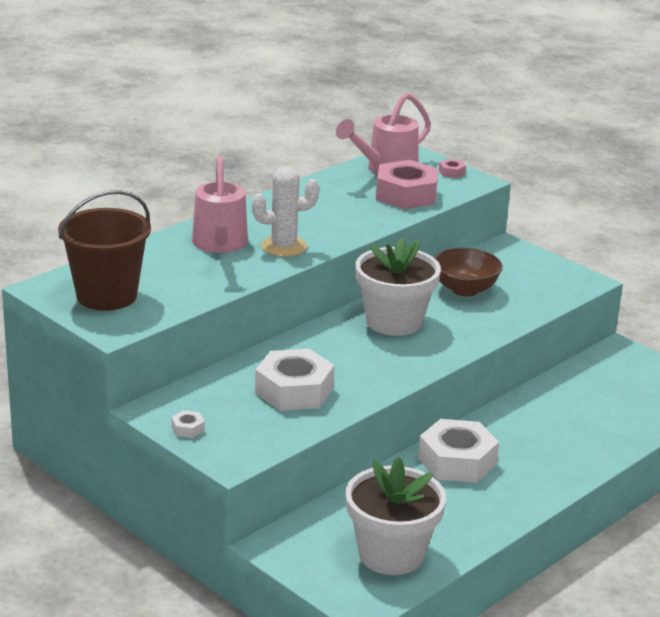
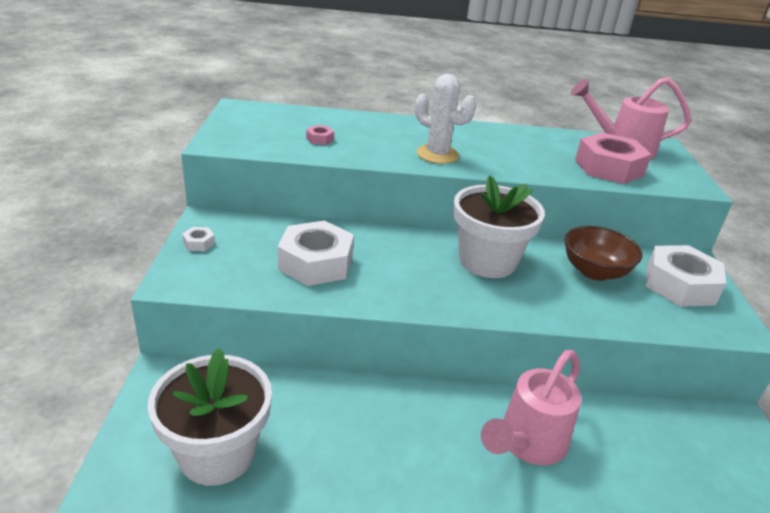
camera: 45 degrees right, 5 degrees up
(107, 296) = (260, 126): brown bucket -> none
(220, 245) = (395, 134): pink watering can -> pink watering can (527, 444)
(451, 172) = (682, 171): pink nut -> pink nut (320, 139)
(457, 461) = (411, 414): white nut -> white nut (679, 285)

